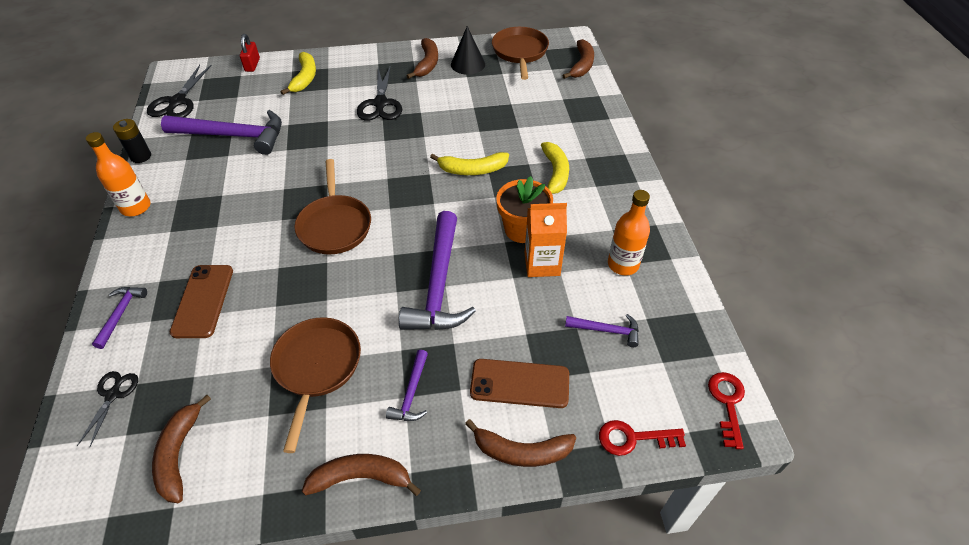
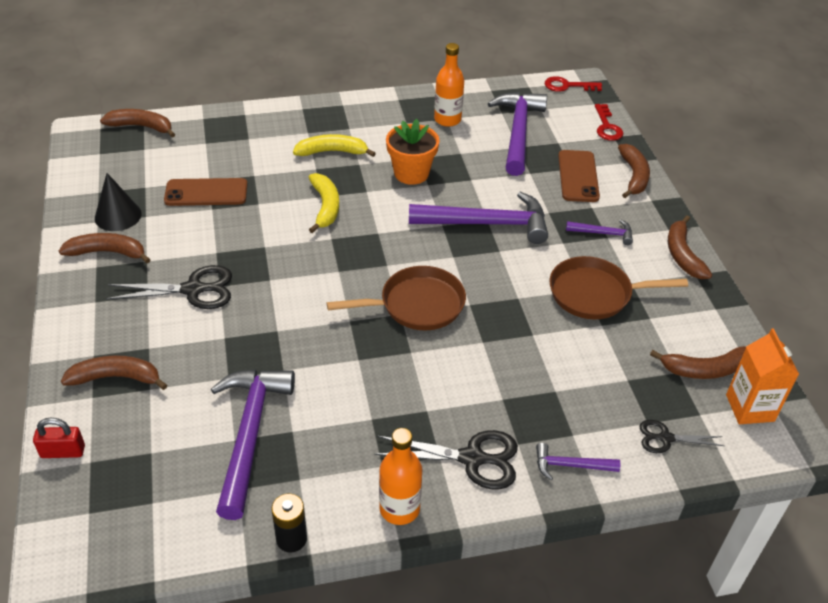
camera: 95 degrees left, 5 degrees down
(177, 102) = (154, 531): black scissors -> black scissors (472, 458)
(203, 301) = (538, 395): brown phone -> brown phone (206, 193)
(305, 78) = (116, 377): yellow banana -> brown banana
(520, 52) = (102, 172): brown pan -> none
(542, 264) = (453, 163): orange carton -> orange carton (750, 408)
(607, 330) = (518, 132): purple hammer -> purple hammer, size x2.10

